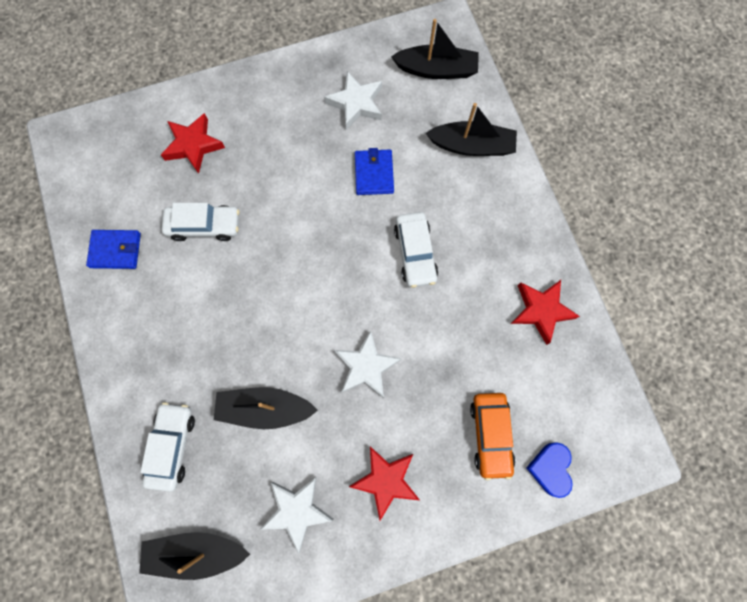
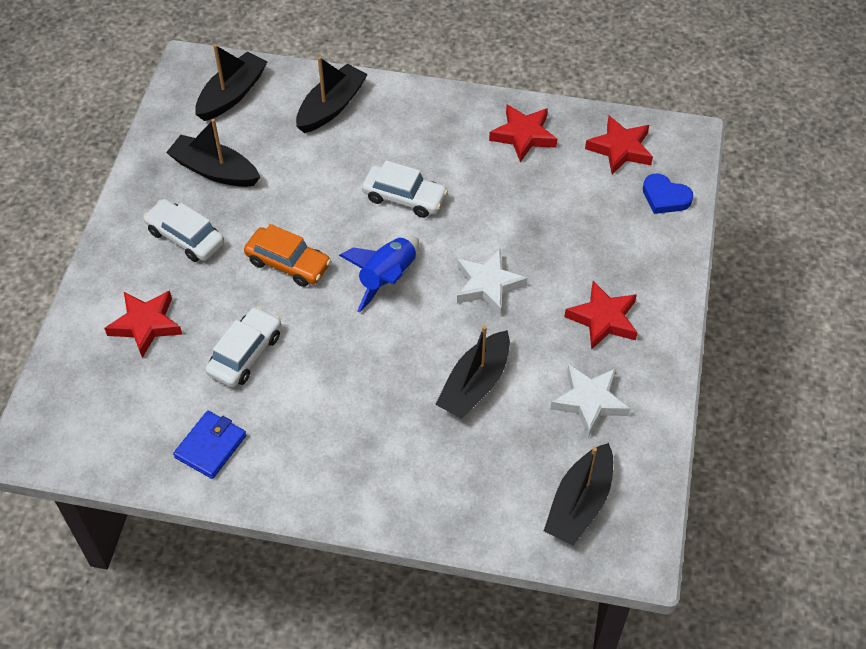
camera: 60 degrees left, 20 degrees down
(172, 446) = (461, 481): white car -> white car (185, 237)
(328, 286) = (387, 278): none -> blue rocket
(356, 103) = (214, 170): white star -> black boat
(374, 174) = (300, 191): blue wallet -> none
(490, 435) = (610, 224): orange car -> orange car (288, 263)
(580, 401) = (620, 149): none -> red star

